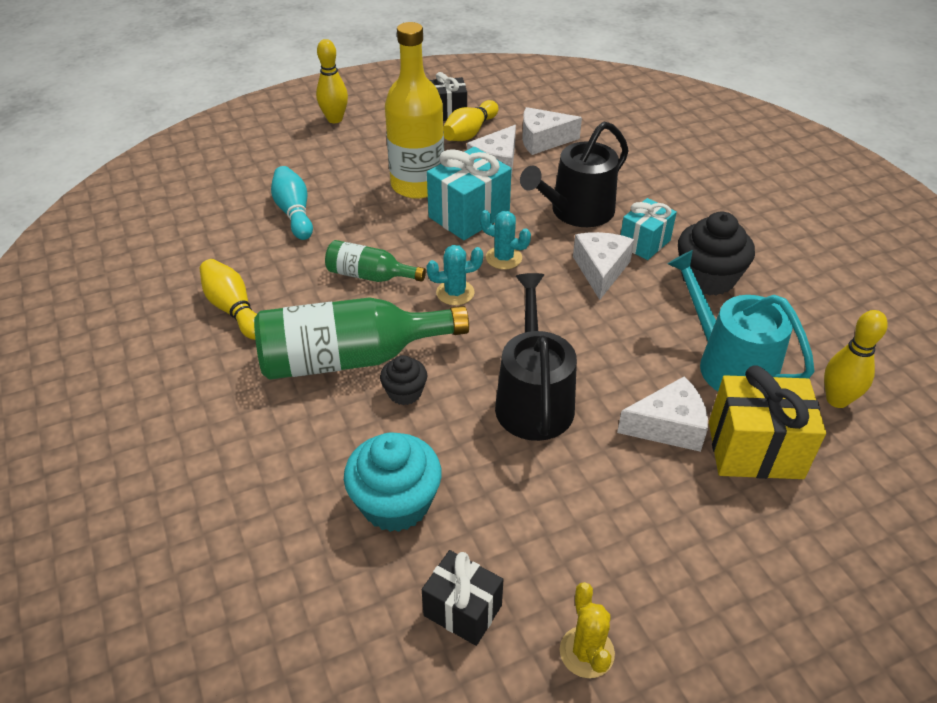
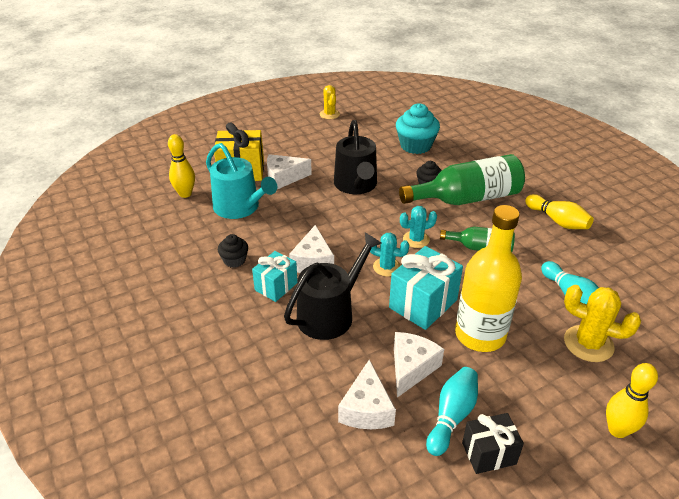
camera: 175 degrees right, 5 degrees down
(311, 172) = (588, 344): none -> yellow cactus
(463, 610) = (378, 121): black gift -> none
(469, 133) = (451, 416): yellow bowling pin -> turquoise bowling pin
(543, 140) = (366, 409): white cheese -> white cheese turned 105 degrees clockwise
(708, 278) = (234, 260): black cupcake -> black cupcake, size x0.55

